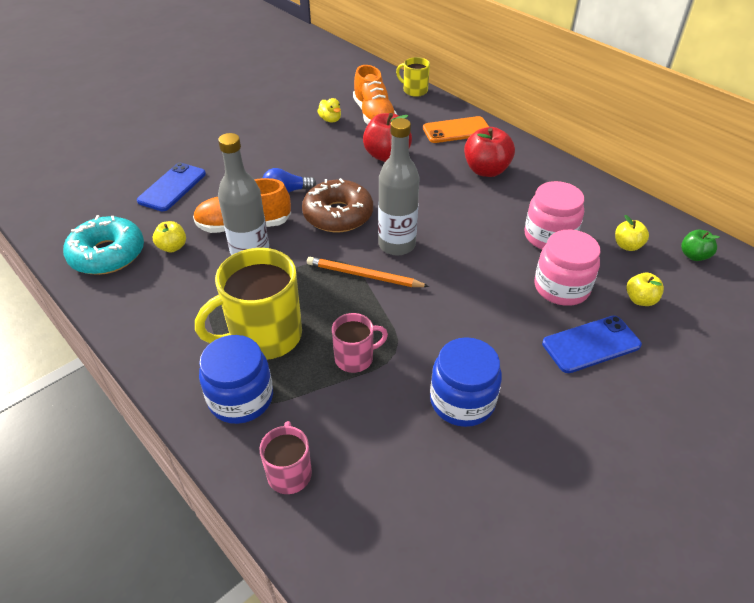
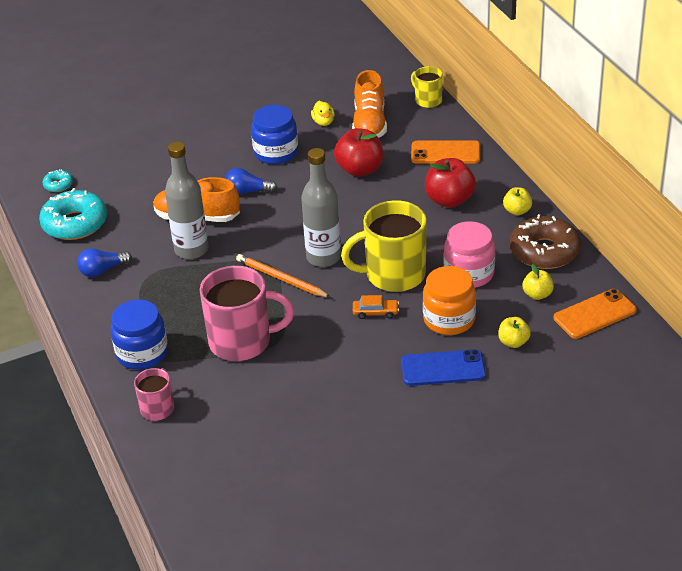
camera: 20 degrees right, 5 degrees down
(76, 216) = (58, 185): none -> turquoise donut
(156, 302) = (102, 270): none -> blue light bulb
(172, 187) = (147, 171): blue phone -> none
(172, 247) = (130, 226): yellow apple -> yellow apple (517, 211)
(264, 336) = (177, 312): yellow mug -> yellow mug (394, 275)
(338, 215) = (284, 221): brown donut -> brown donut (544, 251)
(355, 358) = (242, 342): pink mug -> pink mug, size x1.89
(462, 401) = (310, 388): blue jar -> blue jar (276, 152)
(483, 294) = (375, 312): none -> orange car
(561, 287) = (449, 319): pink jar -> orange jar
(694, 256) = (595, 314): green apple -> orange phone

